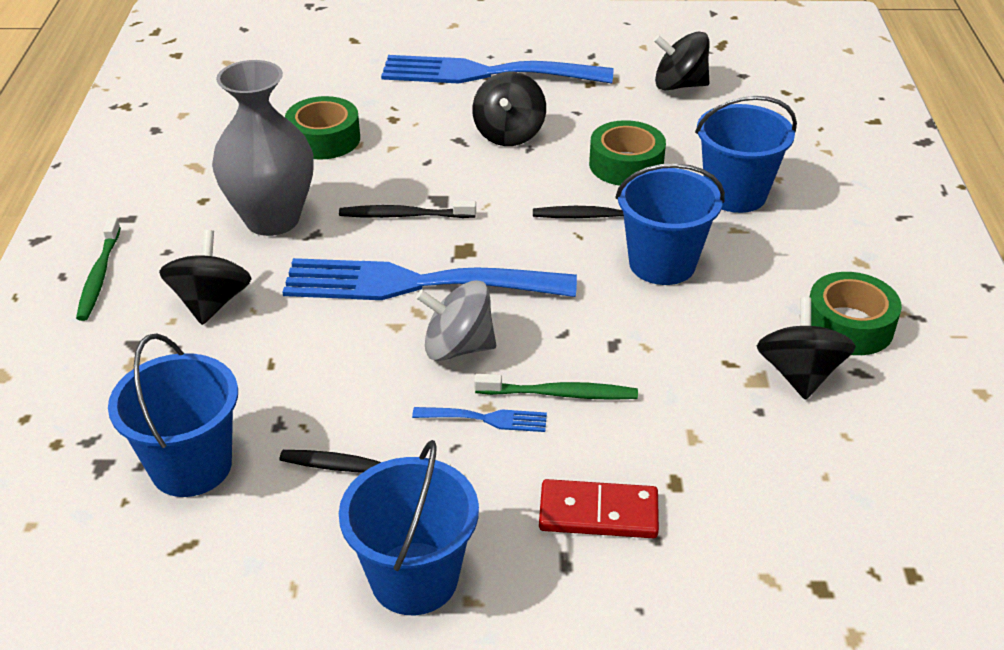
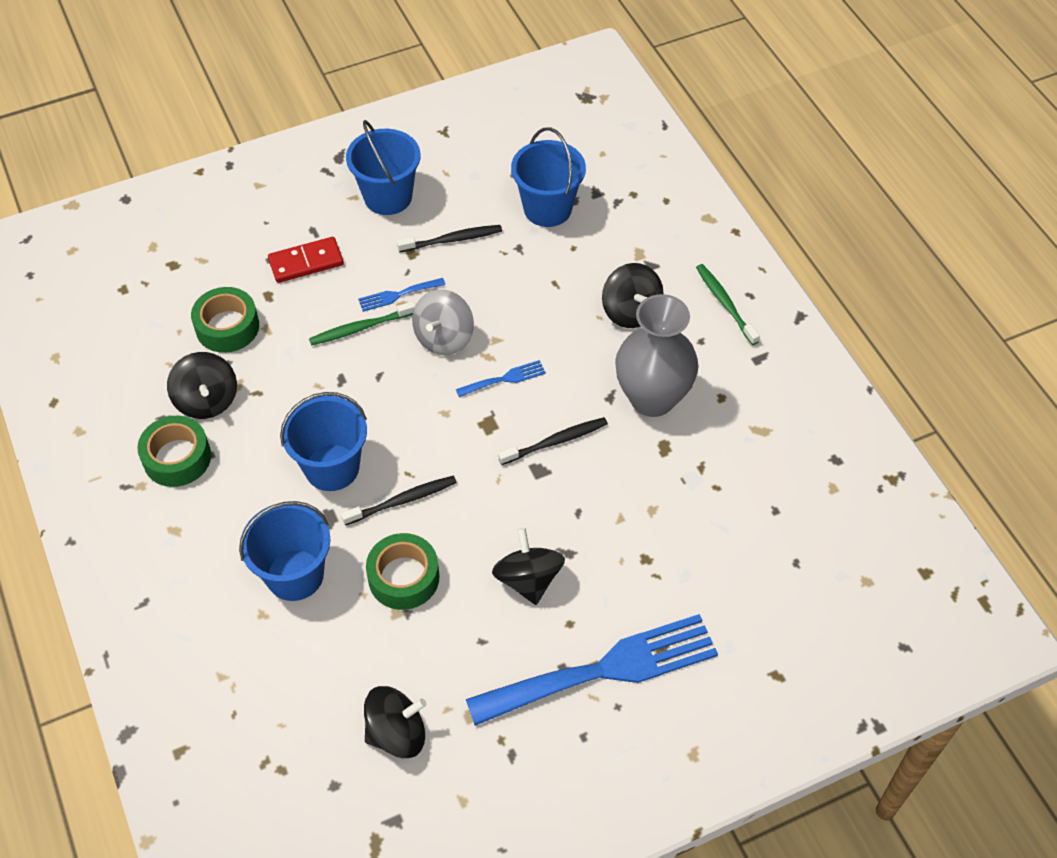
camera: 155 degrees right, 15 degrees up
(324, 139) = (685, 505): green tape -> green tape (227, 327)
(415, 283) = (504, 379): blue fork -> blue fork, size x0.41
(457, 347) = (444, 338): grey spinning top -> grey spinning top turned 135 degrees clockwise

